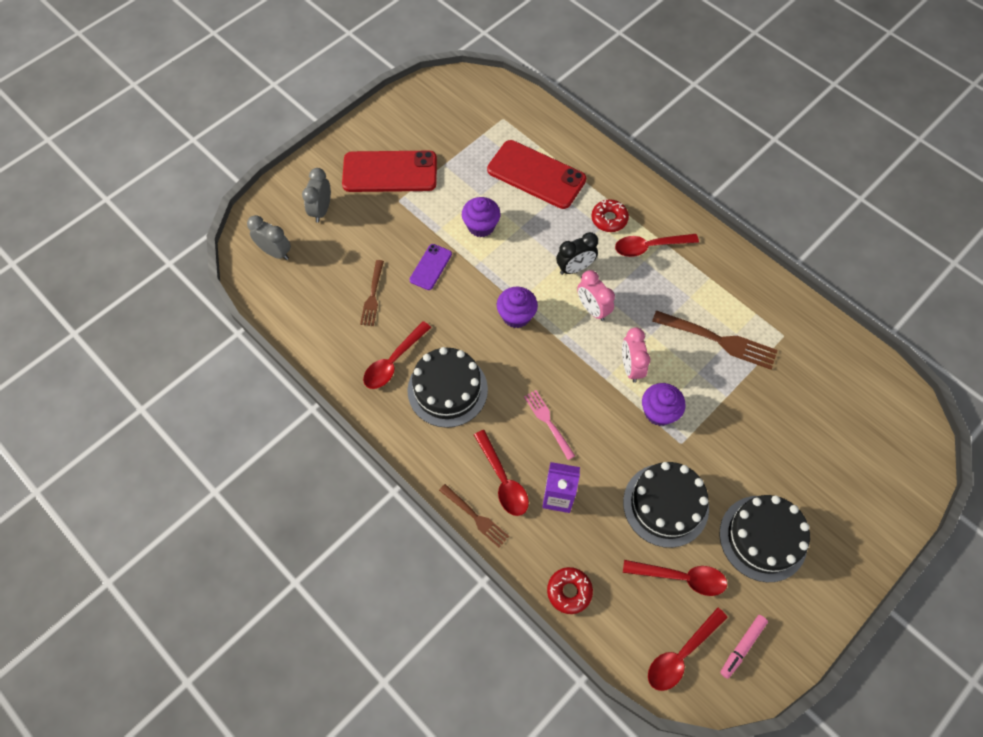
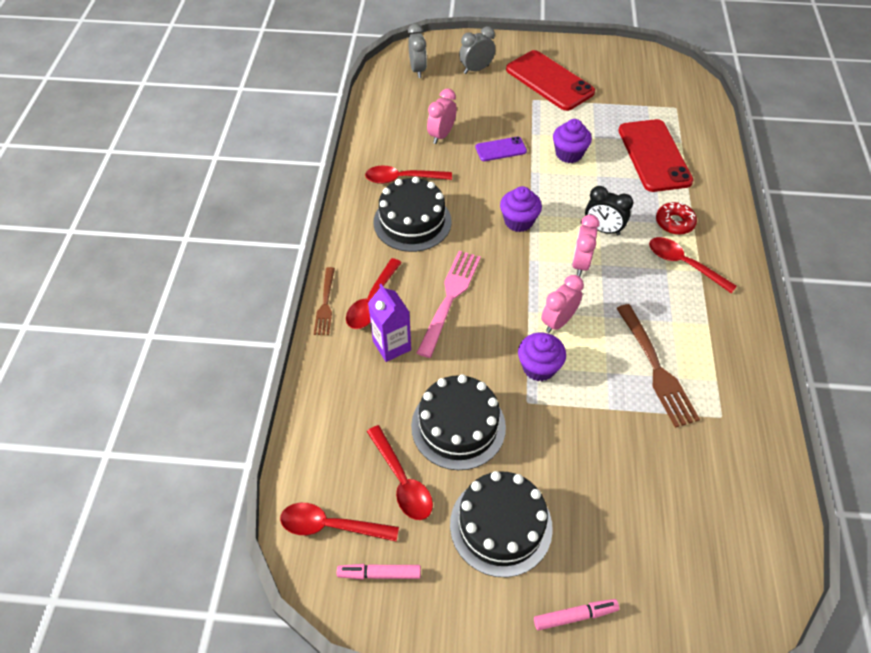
camera: 50 degrees right, 10 degrees down
(372, 295) = (441, 135): brown fork -> pink clock
(548, 422) = (450, 298): pink fork -> pink fork, size x1.64
(569, 591) = (317, 405): red donut -> none
(856, 543) = (575, 616): none -> pink marker

